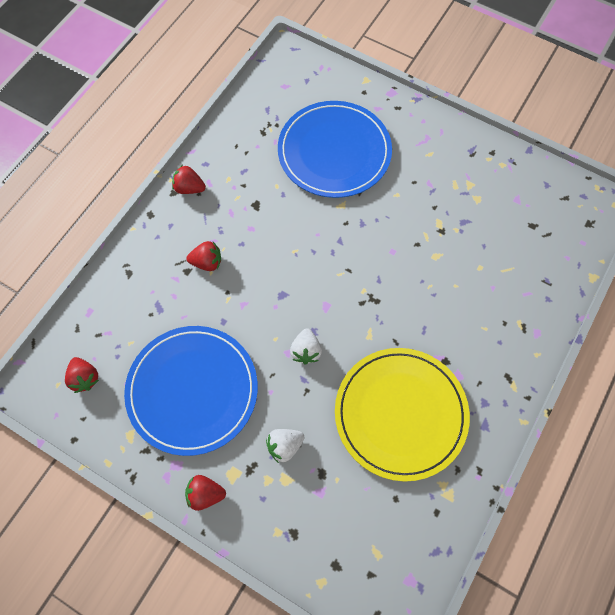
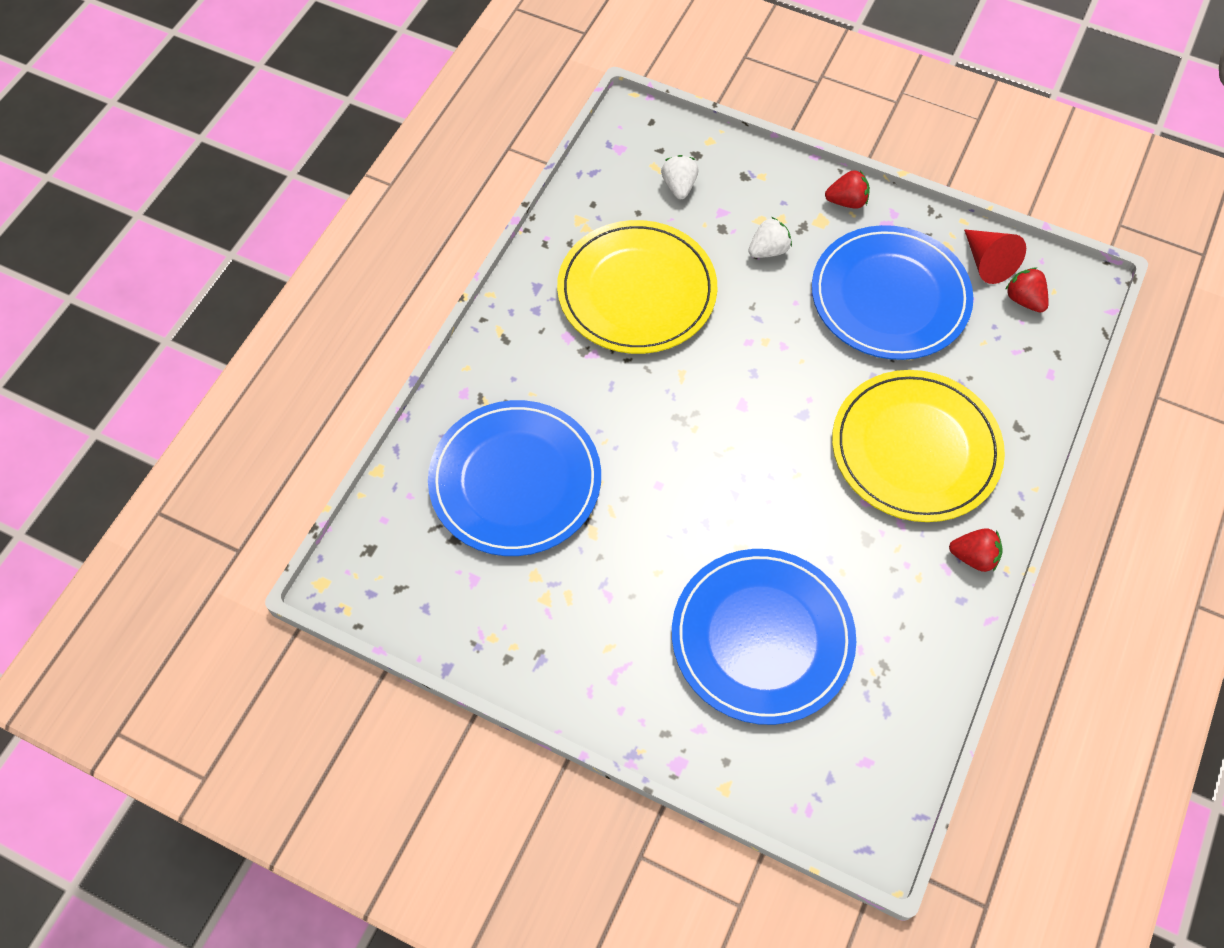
camera: 175 degrees right, 5 degrees down
(102, 417) = (987, 262): none -> red cone
(207, 262) = (915, 449): red strawberry -> yellow plate
(306, 351) = (760, 349): white strawberry -> white strawberry (679, 186)
(493, 262) = (515, 481): none -> blue plate

